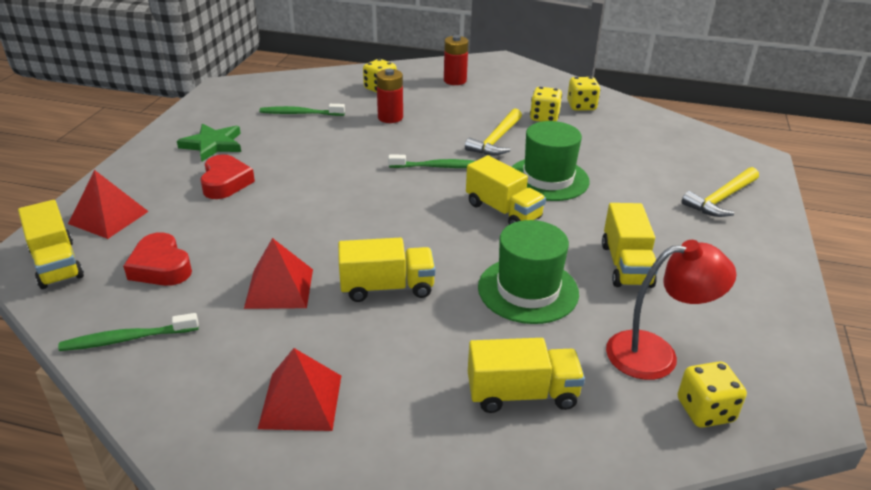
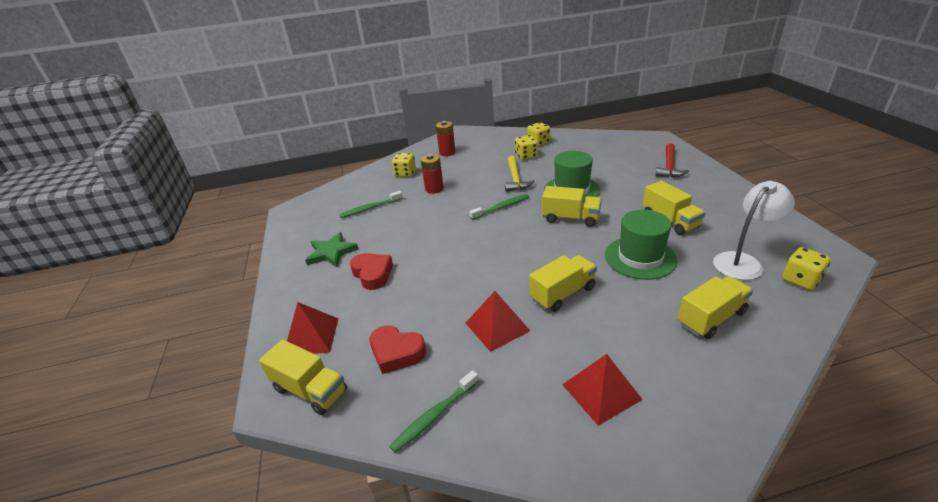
camera: 25 degrees left, 0 degrees up
(656, 353) = (743, 261): red lamp -> white lamp
(721, 199) = (669, 166): yellow hammer -> red hammer

